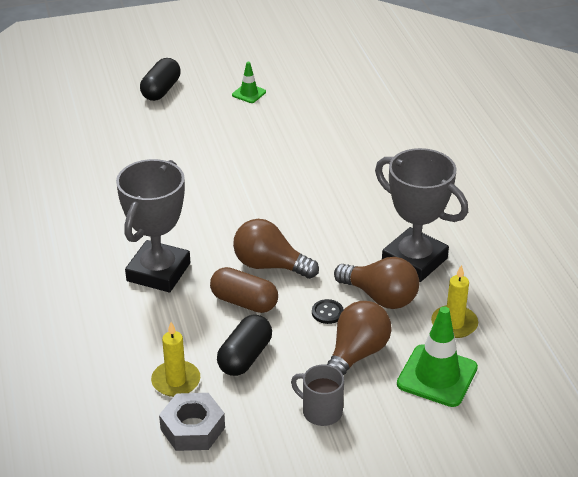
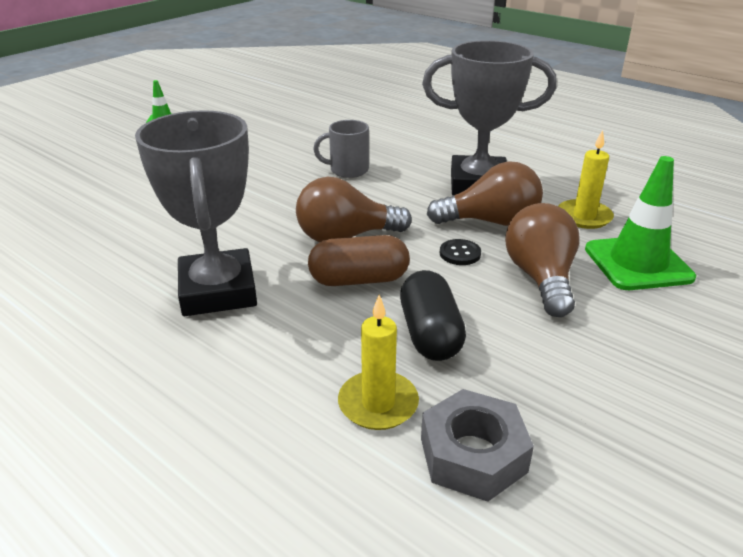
camera: 35 degrees left, 5 degrees down
(161, 90) = (58, 141): black capsule -> none
(321, 411) = (588, 350): grey mug -> grey mug (348, 170)

